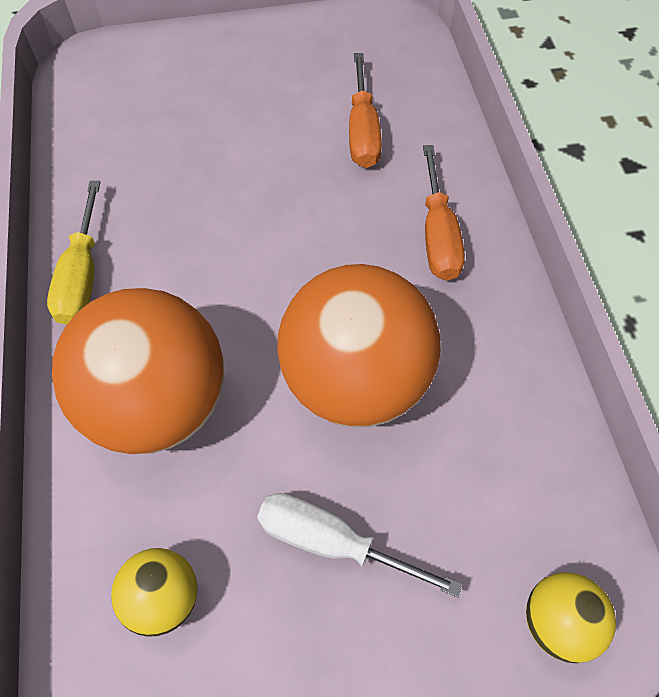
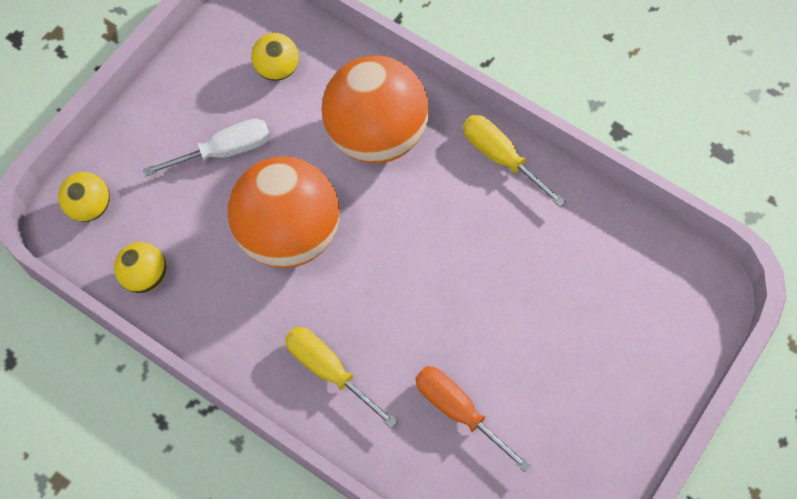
camera: 135 degrees right, 5 degrees up
(438, 235) = (329, 371): orange screwdriver -> yellow screwdriver
(549, 468) = (145, 277): none -> yellow ball

